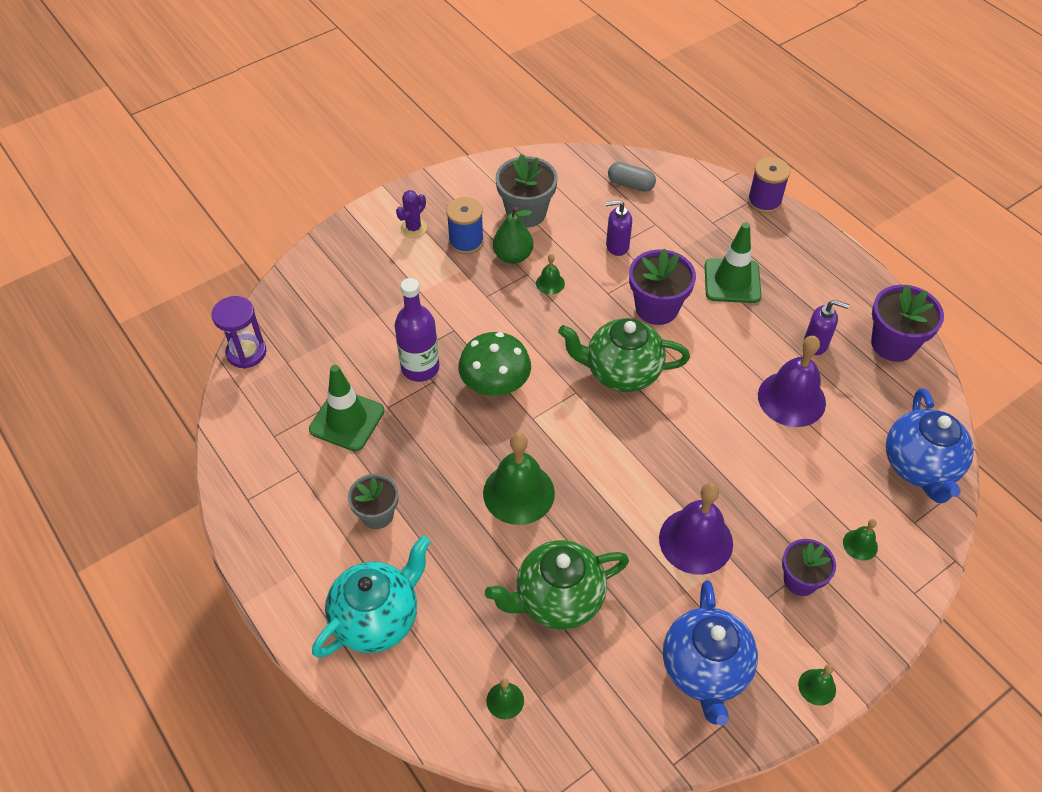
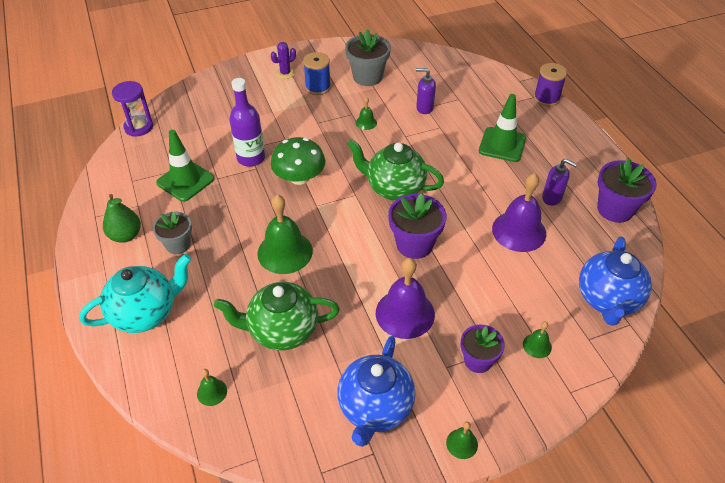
camera: 15 degrees right, 5 degrees down
(513, 256) = (347, 101): green pear -> green pear (126, 235)
(630, 184) = (450, 72): grey capsule -> none
(656, 308) = (438, 152): purple flower pot -> purple flower pot (414, 244)

